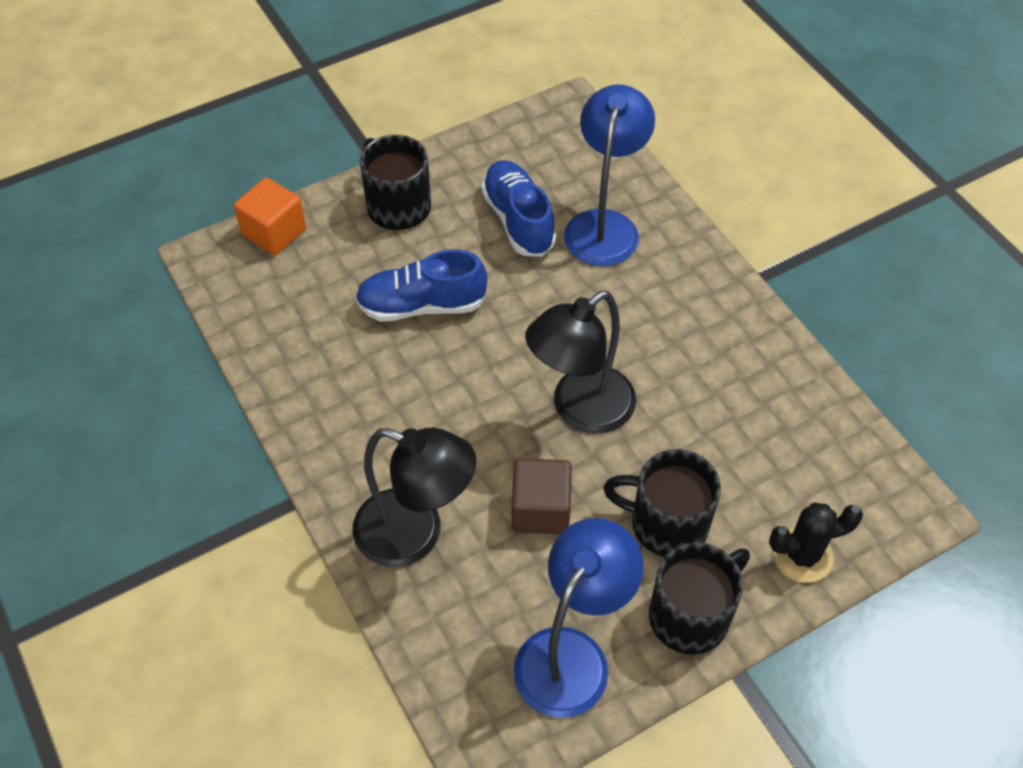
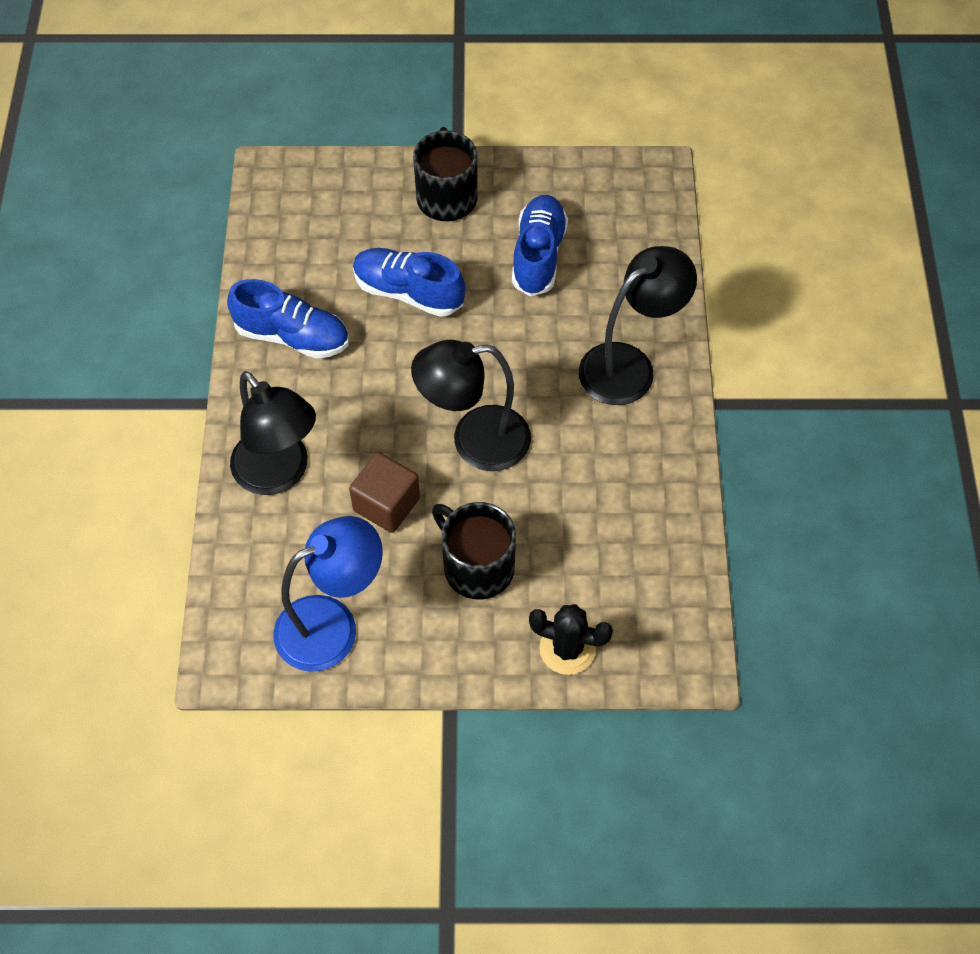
camera: 30 degrees right, 5 degrees up
(274, 232) = (333, 175): orange cube -> none
(337, 397) = (292, 336): none -> blue shoe
(604, 225) = (609, 293): blue lamp -> none
(667, 278) = (629, 365): none -> black lamp
(691, 615) = (444, 646): black mug -> none

